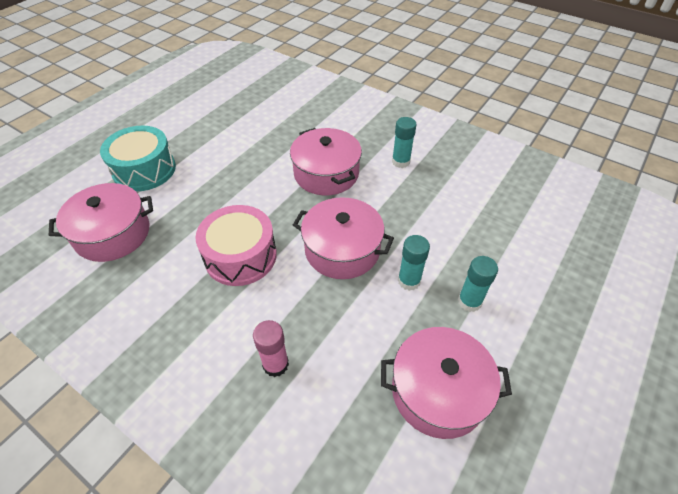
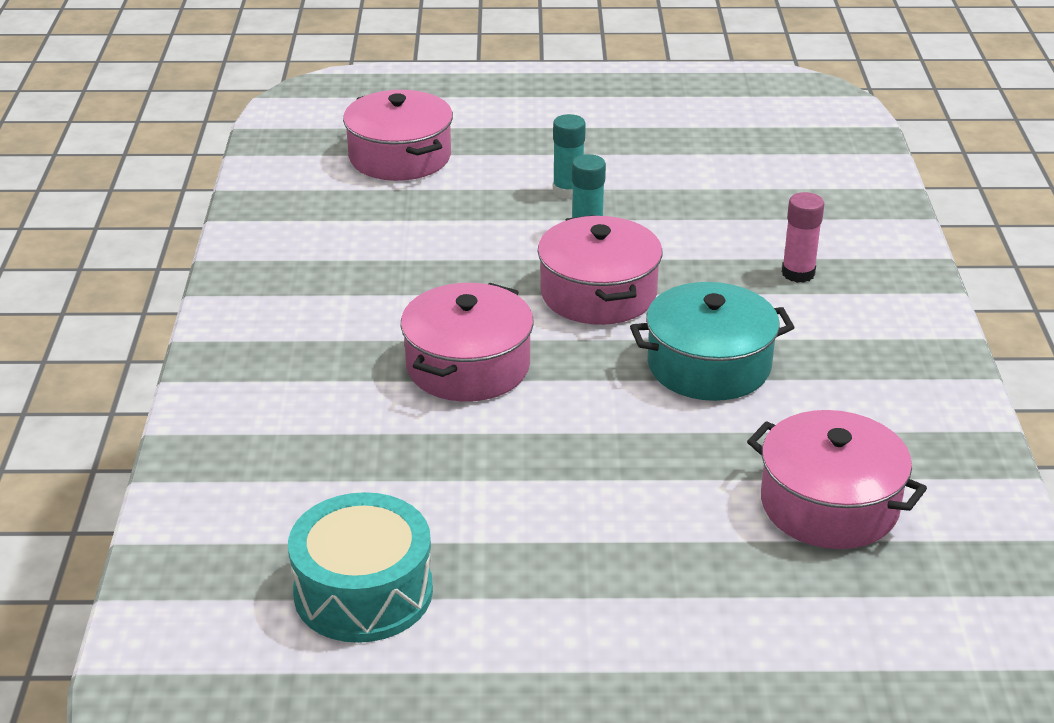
camera: 125 degrees left, 15 degrees down
(144, 170) = (682, 569): turquoise drum -> turquoise drum (363, 592)
(240, 256) = (709, 365): pink drum -> turquoise pot
(401, 162) = (364, 310): turquoise glue stick -> none
(438, 391) = (695, 180): pink pot -> pink pot (400, 157)

